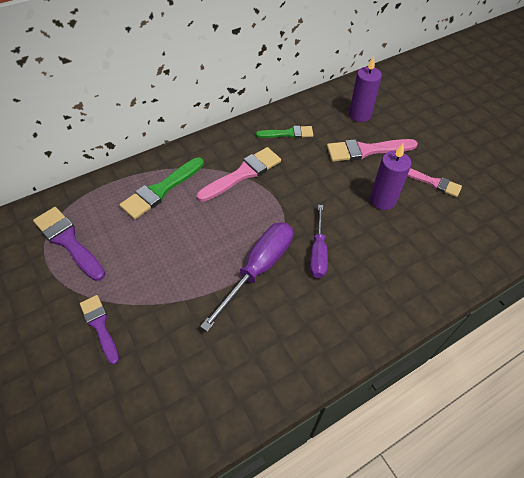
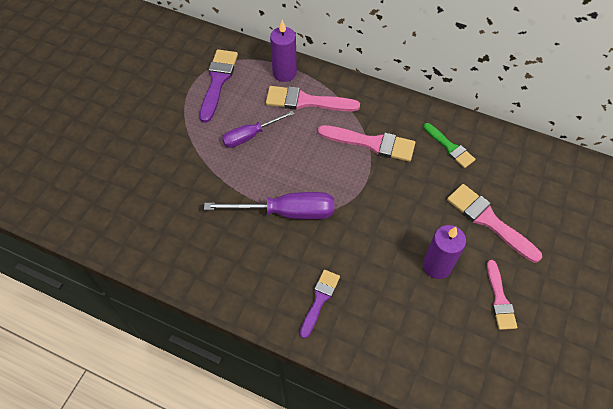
camera: 55 degrees right, 5 degrees up
(100, 325) = (170, 147): purple brush -> purple brush (319, 300)
(161, 190) = (306, 101): green brush -> pink brush
(318, 252) = (335, 245): purple screwdriver -> purple screwdriver (250, 136)
(360, 115) = (533, 190): purple candle -> purple candle (284, 73)

